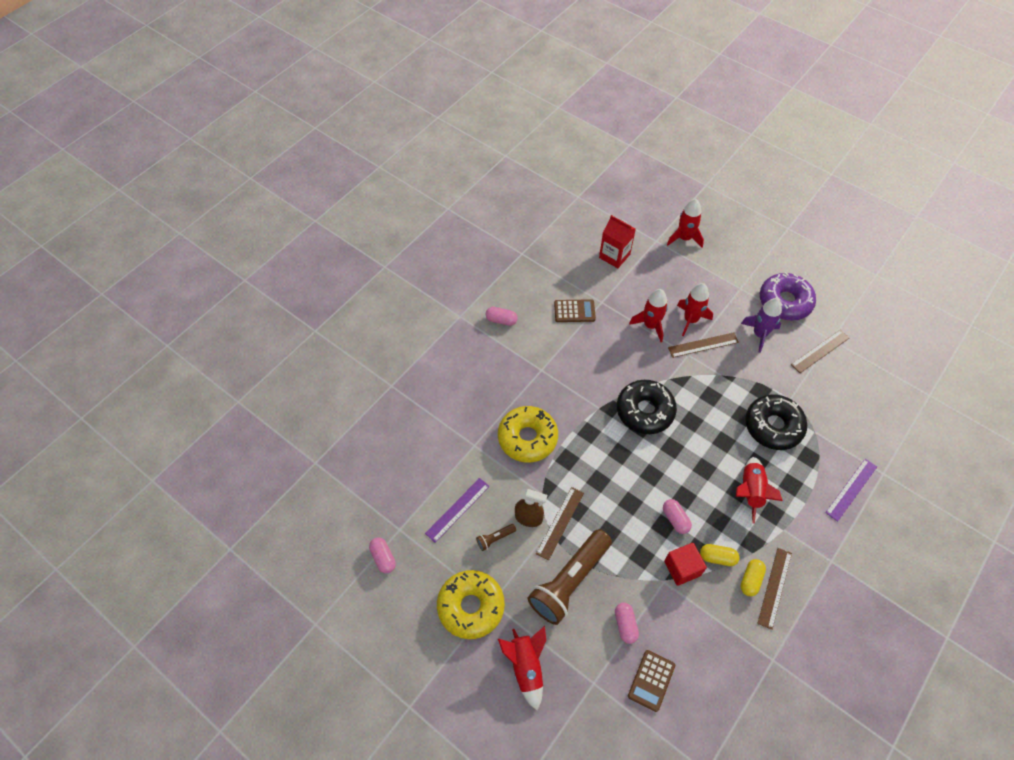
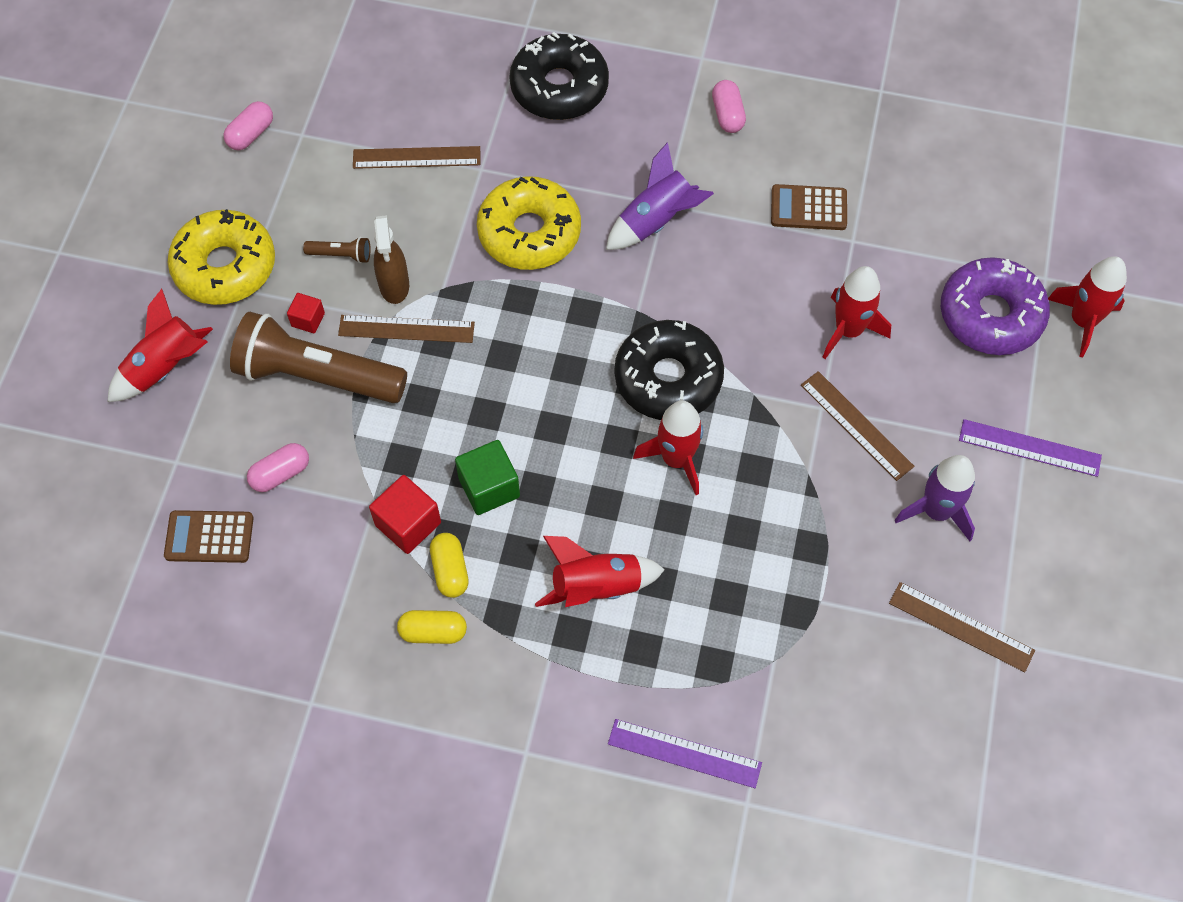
camera: 65 degrees right, 5 degrees up
(457, 509) = (365, 191): purple ruler -> purple ruler (1029, 448)
(495, 538) = (341, 255): brown flashlight -> brown flashlight turned 150 degrees clockwise
(530, 573) = (308, 319): none -> red cube
(549, 378) = (656, 221): none -> purple rocket
(574, 311) = (808, 208): brown calculator -> brown calculator turned 120 degrees clockwise
(614, 256) = (966, 225): red carton -> none
(675, 519) = (489, 487): pink capsule -> green cube
(690, 320) = (899, 388): red rocket -> red rocket (676, 459)
(773, 426) = (747, 588): black donut -> black donut (559, 87)
(774, 587) = (436, 673): brown ruler -> brown ruler (416, 157)
(785, 302) = (1040, 534): purple donut -> purple donut (990, 315)

